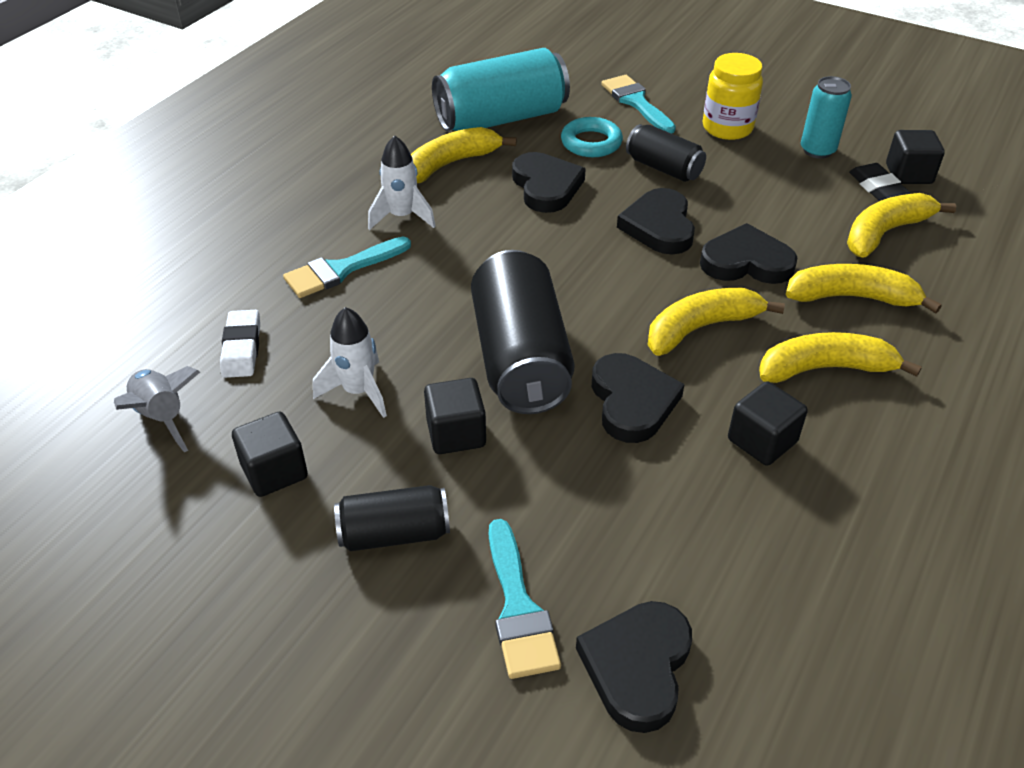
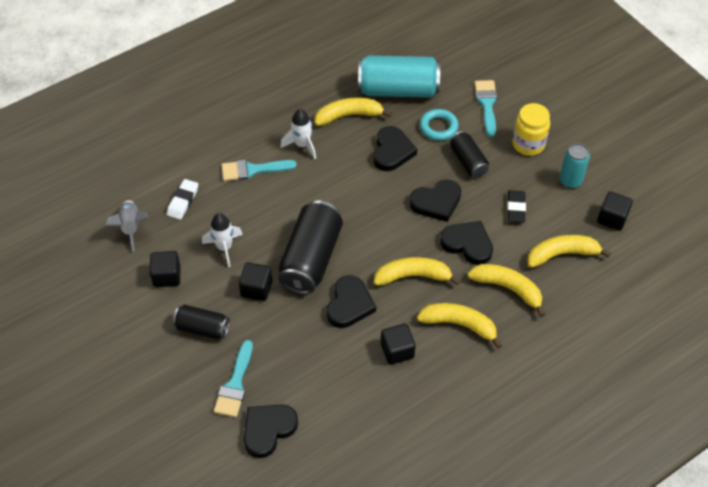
camera: 25 degrees right, 10 degrees up
(659, 226) = (436, 202): black heart -> black heart turned 135 degrees counterclockwise
(878, 188) = (584, 222): black eraser -> black eraser (516, 208)

